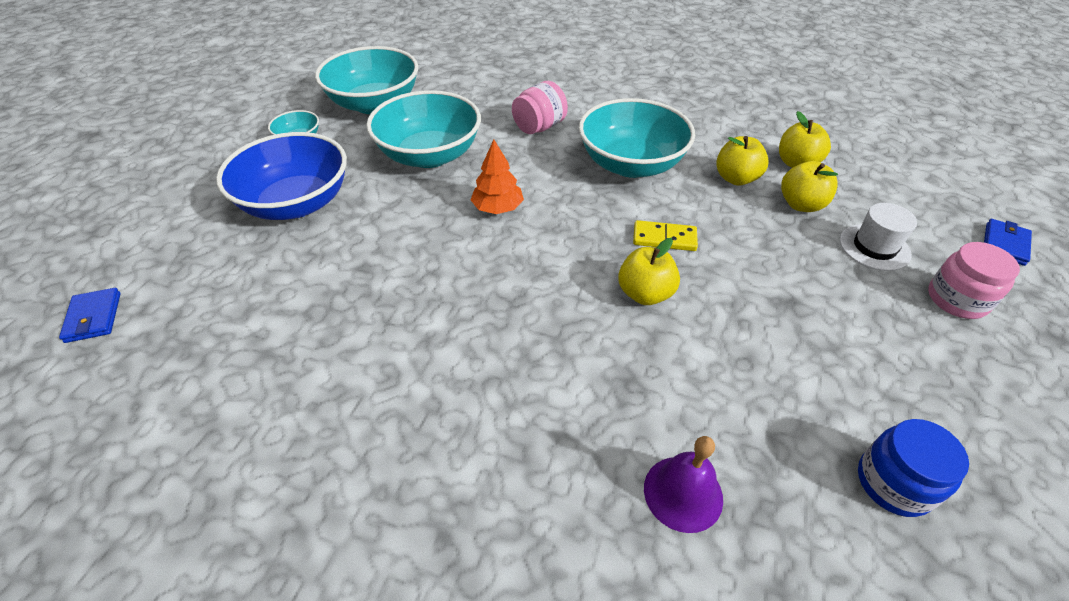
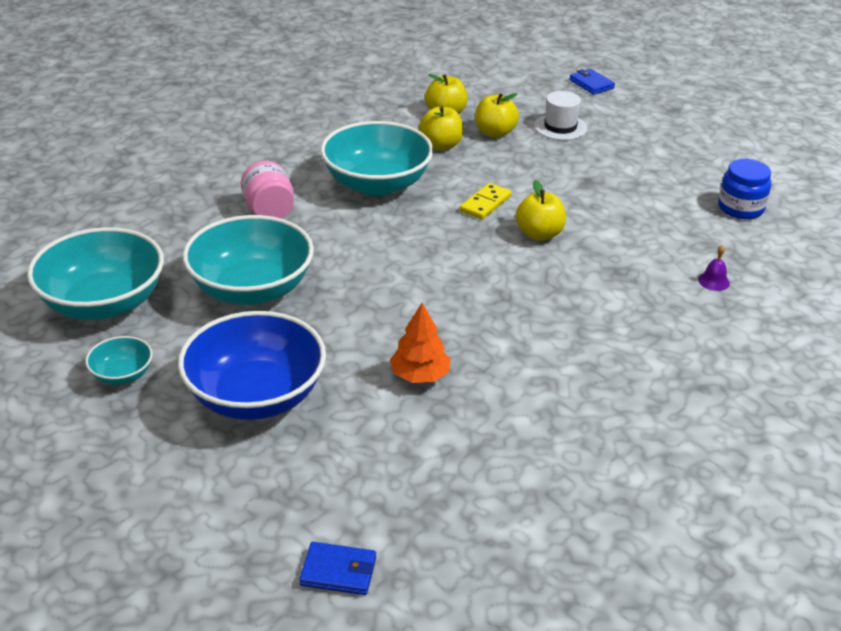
camera: 65 degrees left, 10 degrees down
(497, 208) = (377, 271): orange tree -> orange tree (420, 375)
(683, 493) = (714, 281): purple bell -> purple bell, size x0.58
(957, 299) = (625, 123): pink jar -> none

